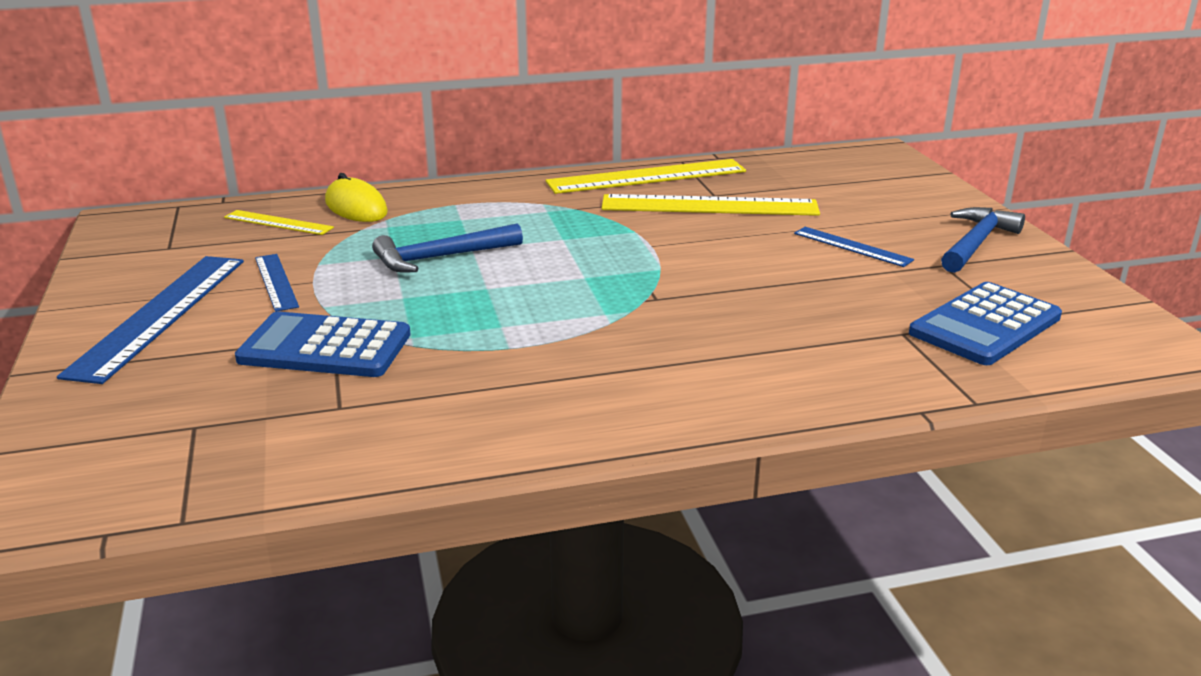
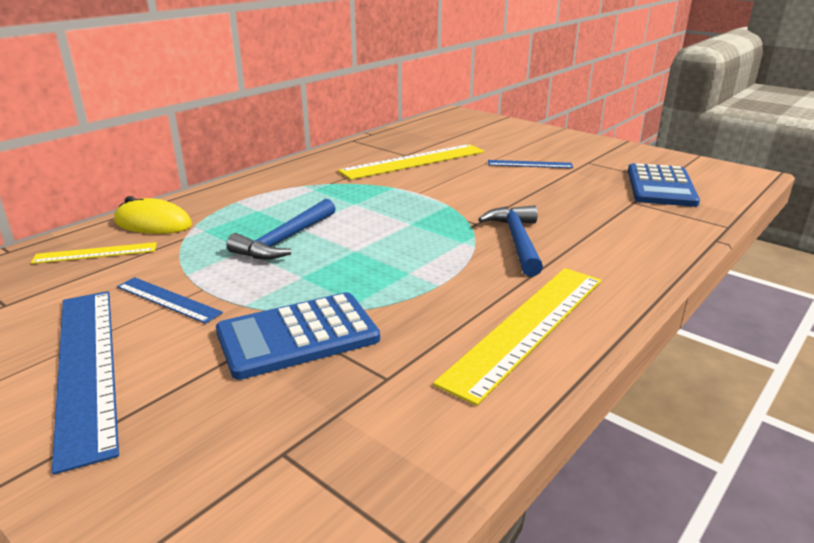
camera: 35 degrees left, 0 degrees up
(646, 176) = (345, 153): yellow ruler -> yellow ruler (527, 327)
(976, 243) = (583, 147): blue hammer -> blue hammer (517, 241)

